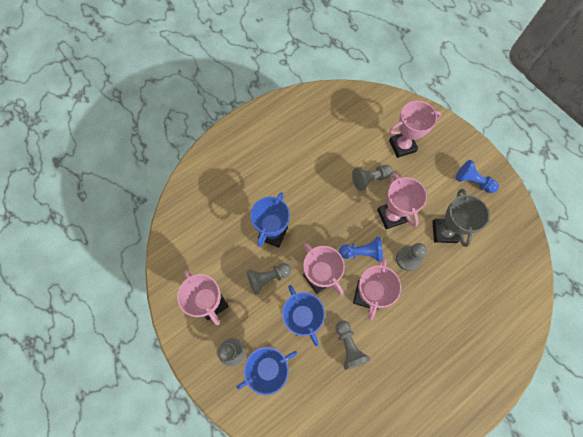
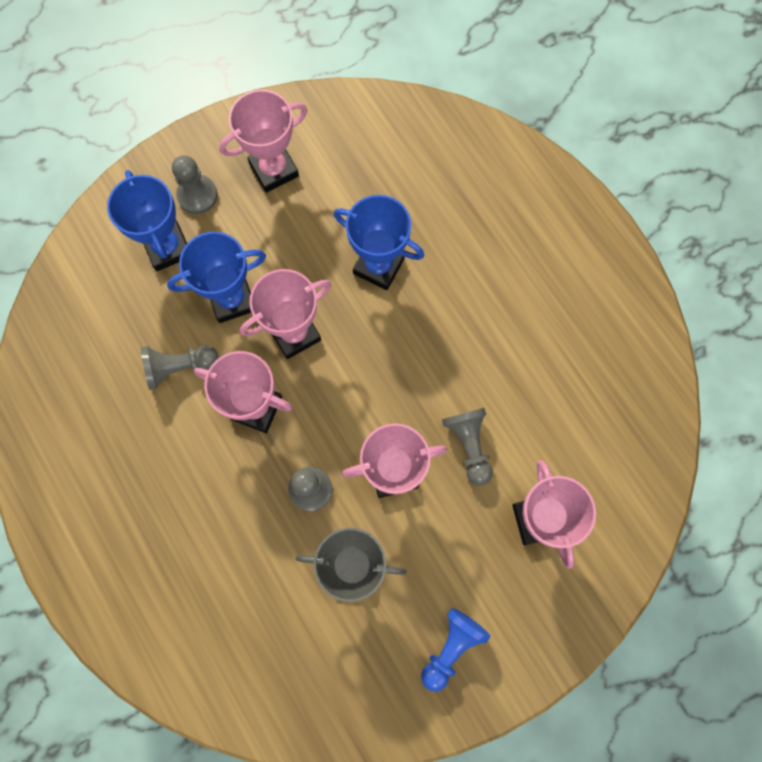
camera: 95 degrees right, 5 degrees up
(268, 278) = (303, 253): grey pawn -> none
(362, 252) = (330, 410): blue pawn -> none

